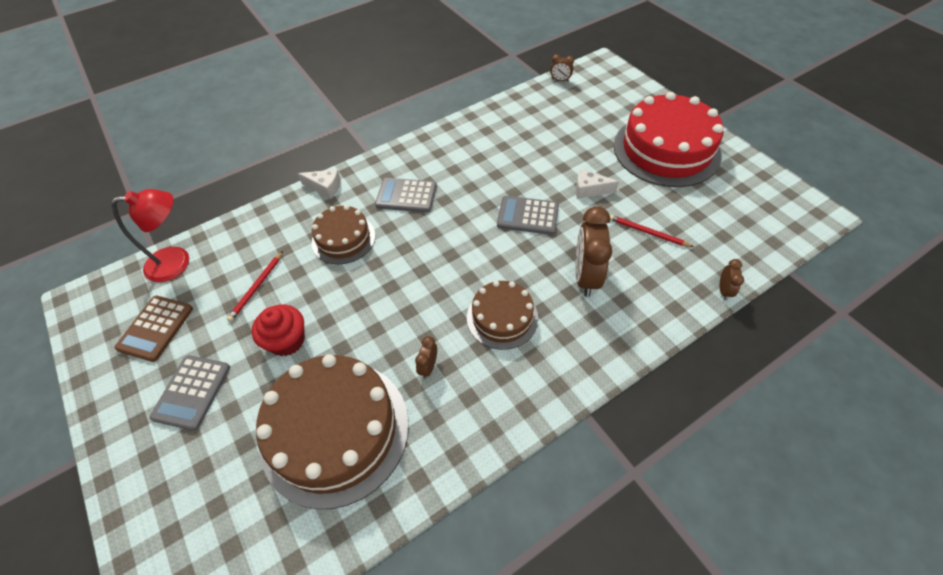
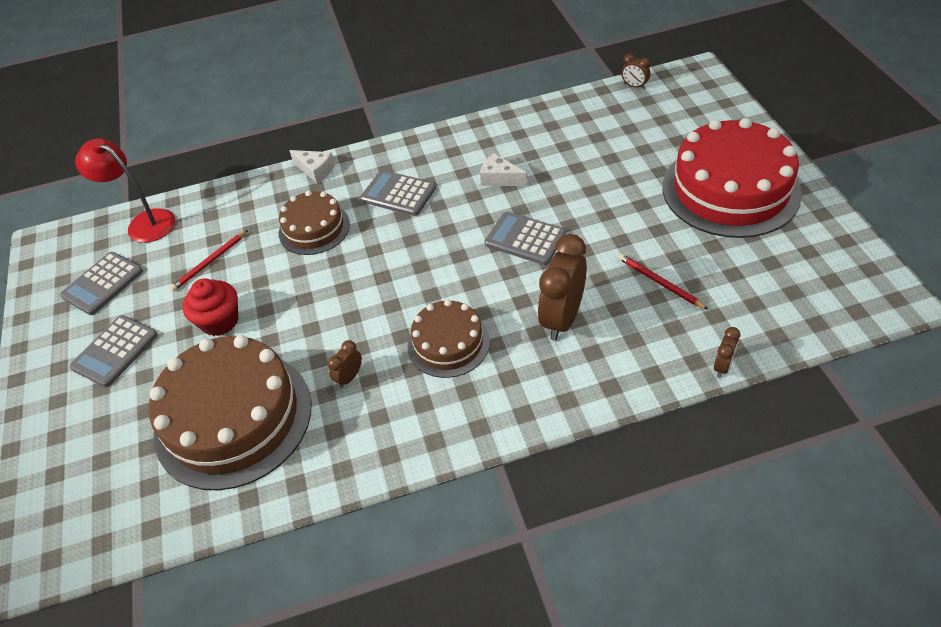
camera: 20 degrees right, 5 degrees down
(155, 328) = (102, 284): brown calculator -> grey calculator
(177, 262) = (144, 223): red lamp -> red lamp turned 150 degrees counterclockwise
(589, 189) = (611, 221): white cheese -> white cheese (500, 178)

